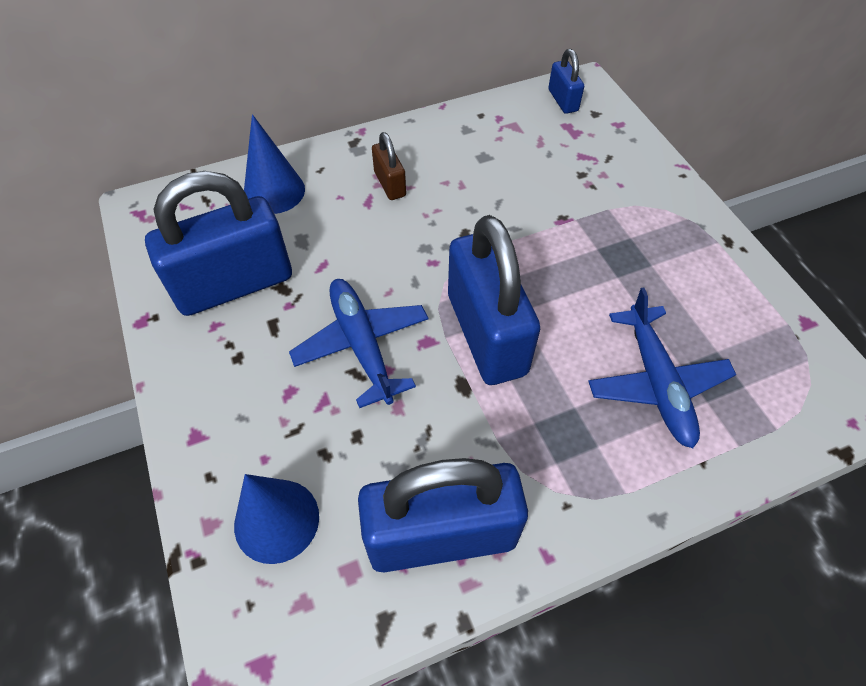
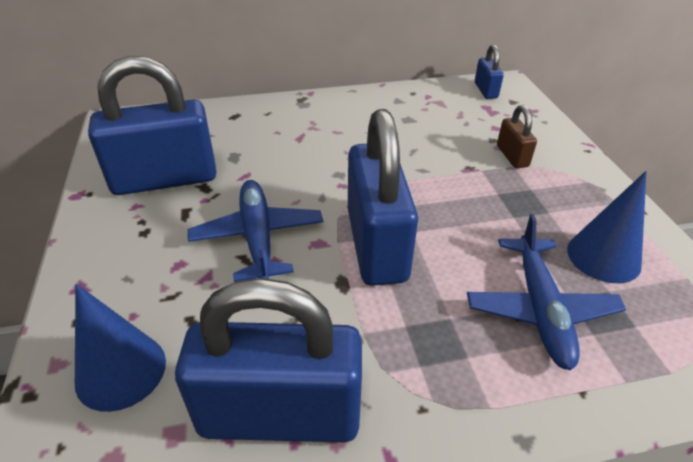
camera: 10 degrees right, 15 degrees down
(274, 191) = (224, 122): blue cone -> blue cone (603, 257)
(390, 184) = (322, 128): brown padlock -> brown padlock (512, 156)

